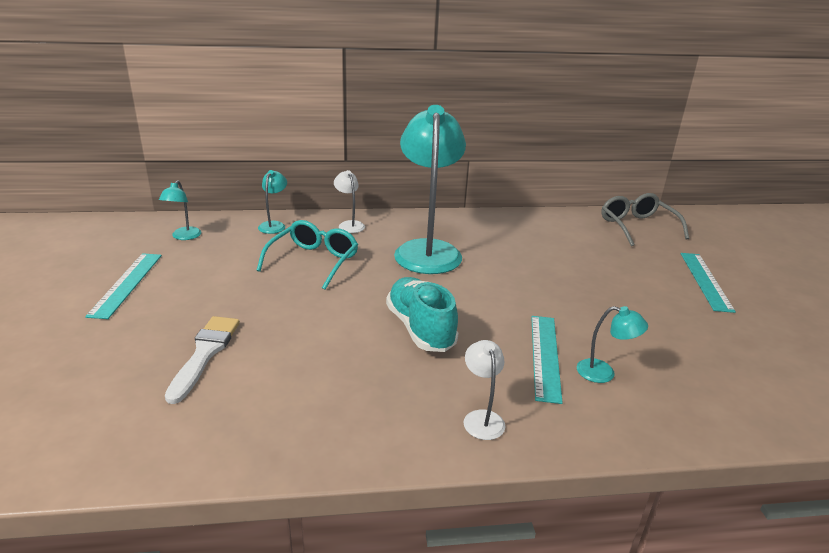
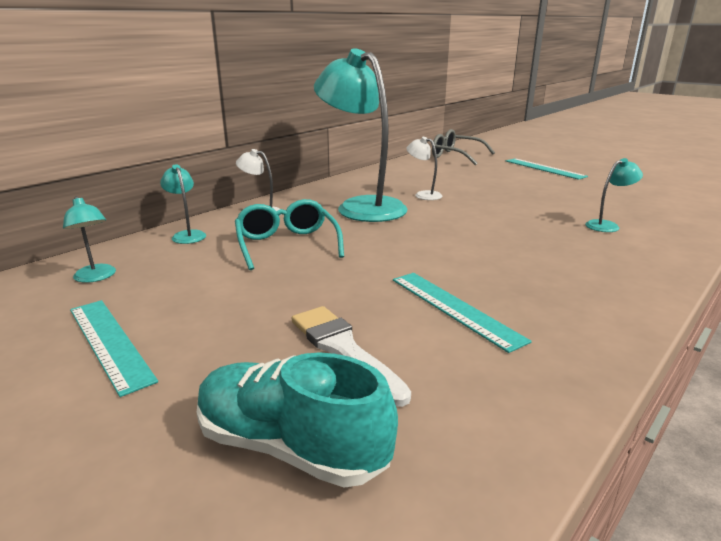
camera: 40 degrees left, 5 degrees down
(420, 328) = (466, 250): turquoise shoe -> turquoise shoe (291, 446)
(481, 418) = (616, 277): white lamp -> white lamp (423, 195)
(545, 356) = (565, 231): turquoise ruler -> turquoise ruler (454, 308)

